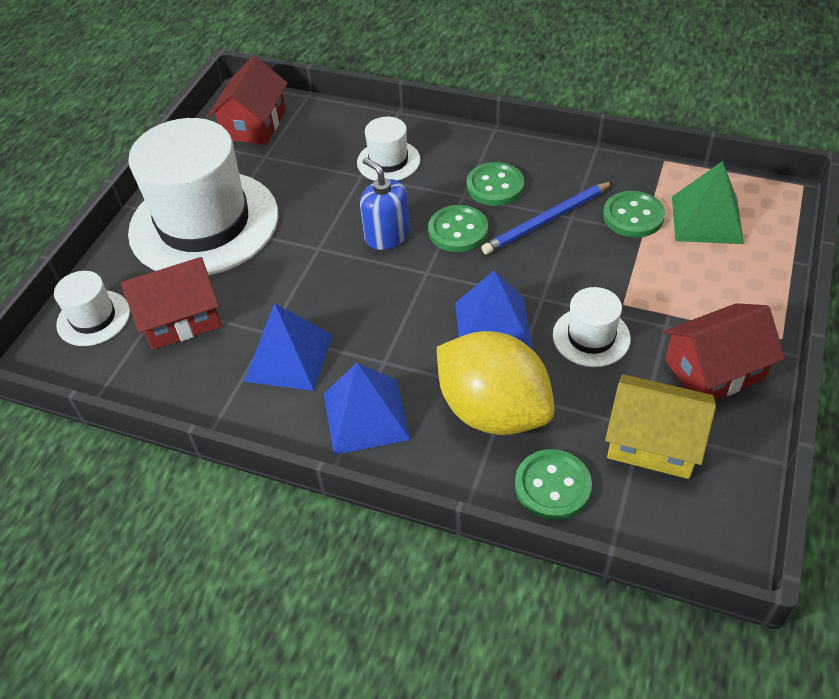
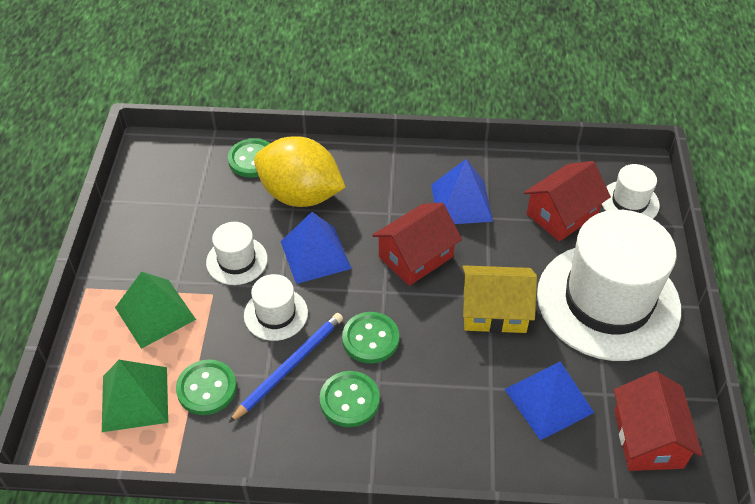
camera: 160 degrees right, 0 degrees up
(366, 415) = (387, 176): blue pyramid -> blue pyramid (548, 401)
(387, 235) = (433, 321): blue soap dispenser -> none
(388, 161) = (471, 412): white hat -> white hat (276, 314)
(653, 442) = (188, 196): yellow house -> yellow house (494, 311)
(691, 295) = (155, 313): none -> green pyramid
(714, 370) = (142, 253): red house -> red house (415, 257)

